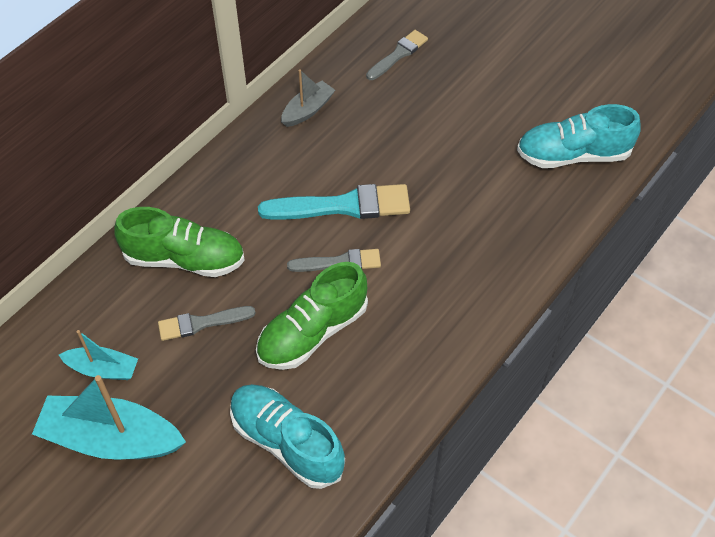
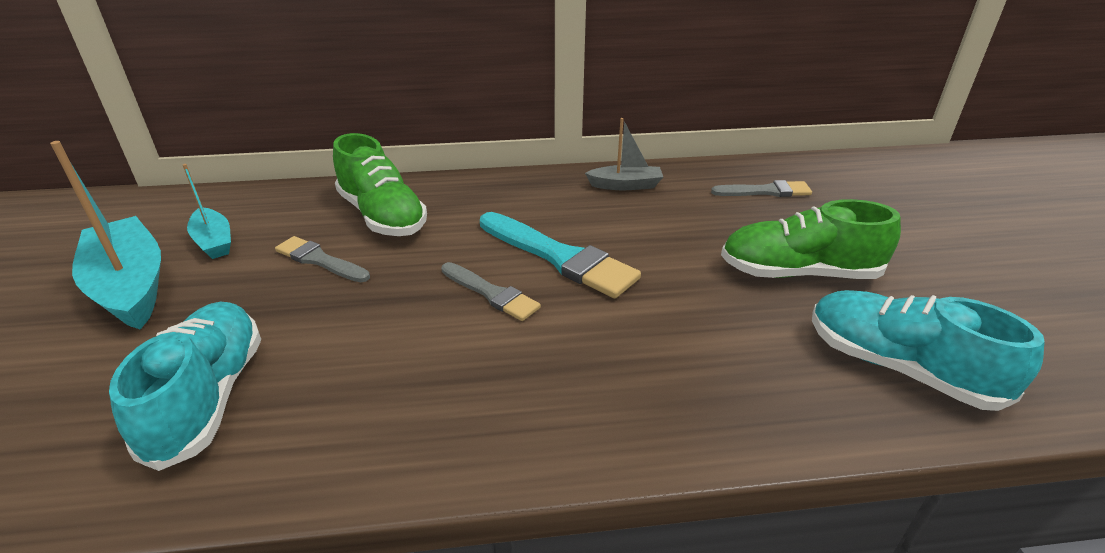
camera: 45 degrees right, 20 degrees down
(312, 332) = (382, 327): green shoe -> green shoe (799, 273)

